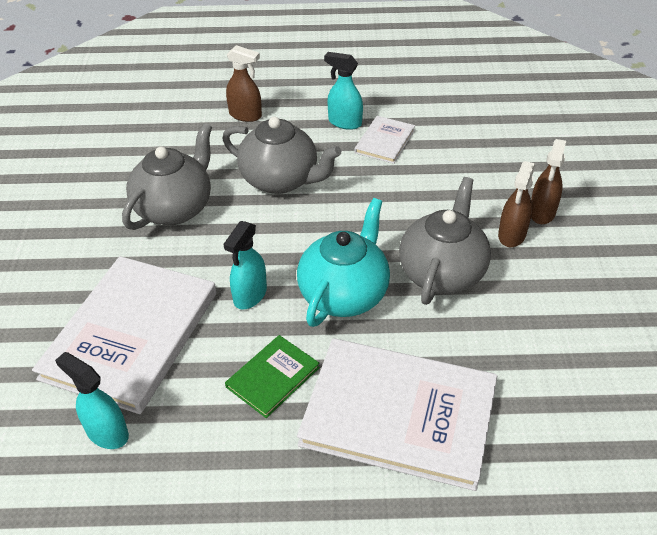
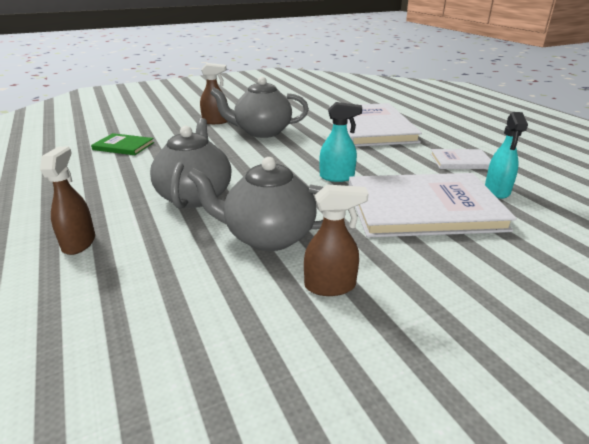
camera: 115 degrees left, 15 degrees down
(273, 377) = (390, 156): green book -> green book (123, 146)
(344, 122) = (91, 187): turquoise spray bottle -> none
(344, 294) = (305, 151): turquoise teapot -> none
(384, 141) = (121, 167): white book -> white book (460, 161)
(542, 213) = (190, 117): brown spray bottle -> brown spray bottle (330, 286)

